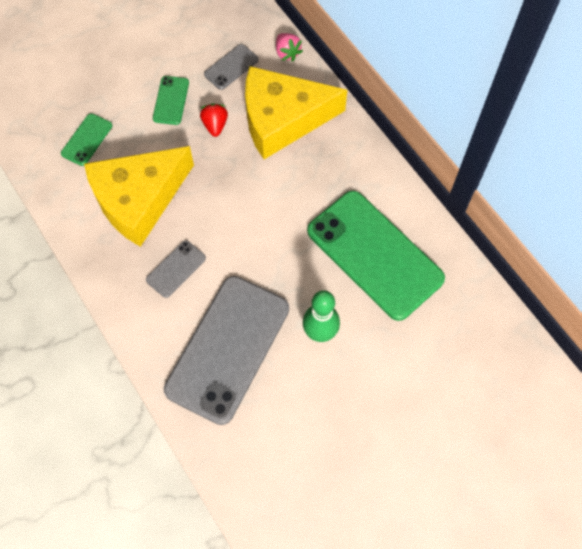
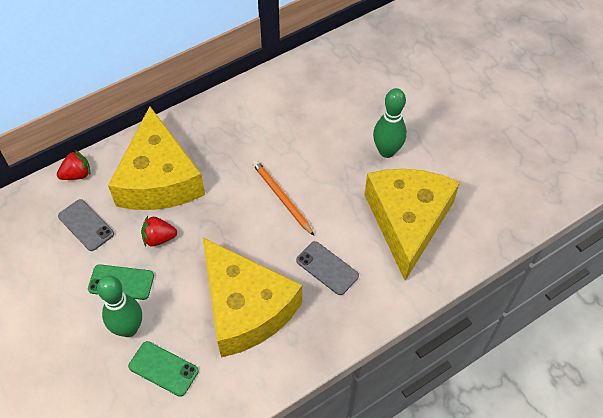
camera: 90 degrees left, 10 degrees down
(126, 111) = (128, 328): none -> green bowling pin
(228, 348) = (407, 221): grey phone -> yellow cheese
(258, 227) = (281, 198): none -> orange pencil
(287, 53) = (77, 174): pink strawberry -> red strawberry
(374, 255) = (310, 111): green phone -> none

